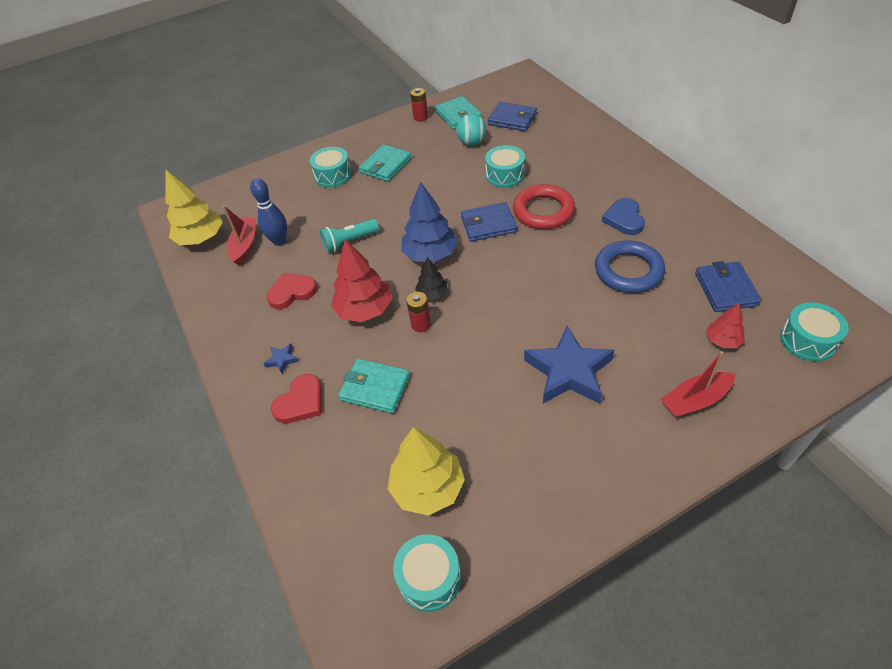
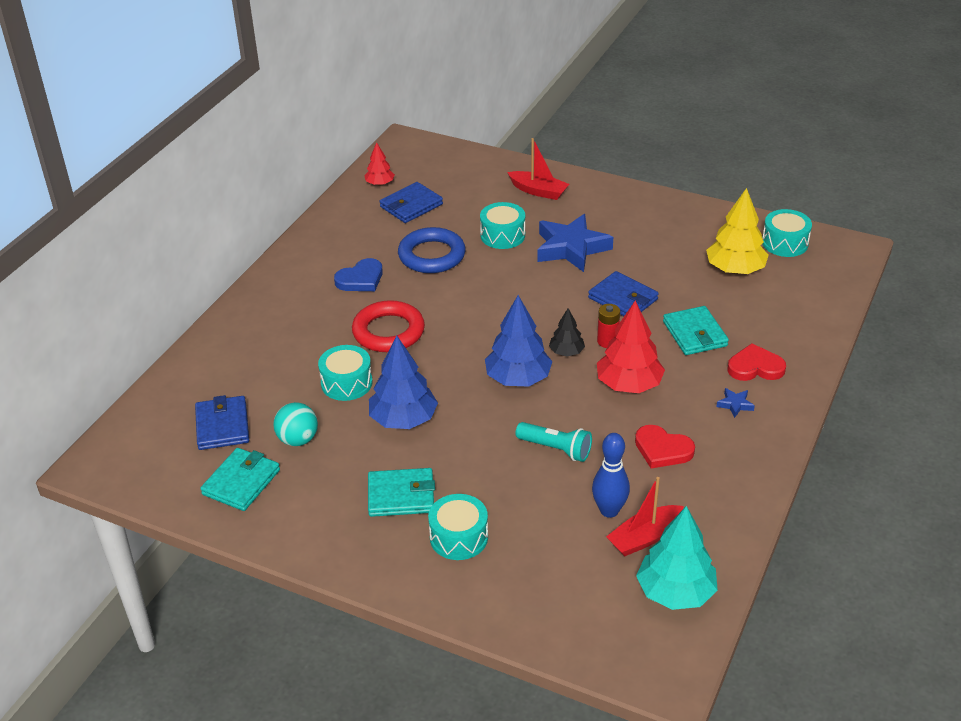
camera: 130 degrees left, 10 degrees down
(201, 238) = (675, 592): yellow tree -> turquoise tree
(420, 117) = (268, 520): red battery -> none
(446, 187) = (403, 419): none -> blue tree
(488, 224) = (440, 359): blue wallet -> blue wallet (623, 299)
(722, 340) = (470, 194): red tree -> red tree (380, 183)
(808, 340) = (435, 163): turquoise drum -> turquoise drum (502, 235)

